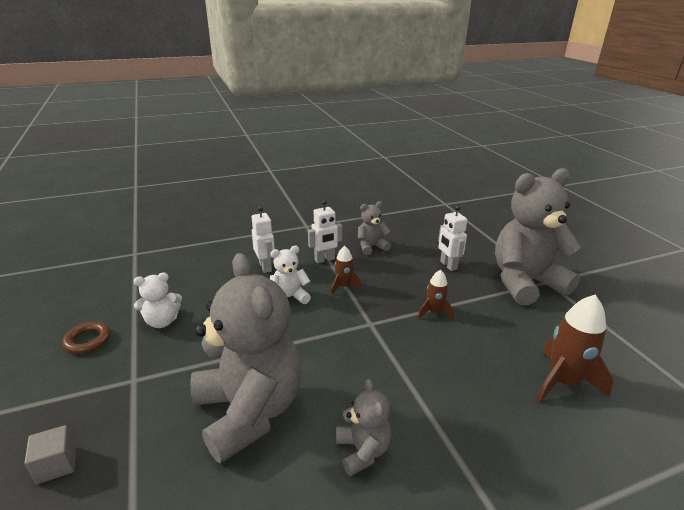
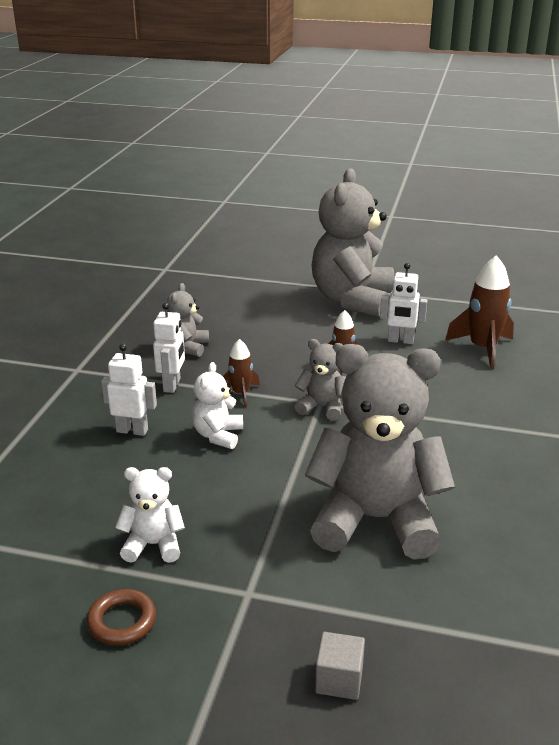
camera: 55 degrees left, 0 degrees up
(162, 321) = (153, 545): white teddy bear -> white teddy bear turned 105 degrees counterclockwise
(362, 451) = (475, 471): grey teddy bear -> grey teddy bear (322, 407)
(448, 265) = (279, 322): white robot -> white robot (400, 341)

